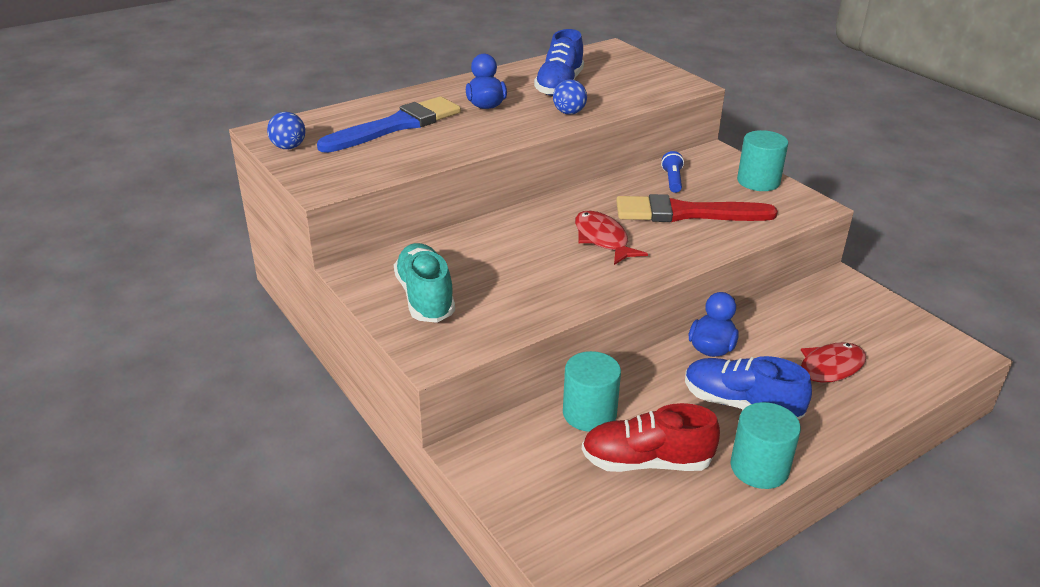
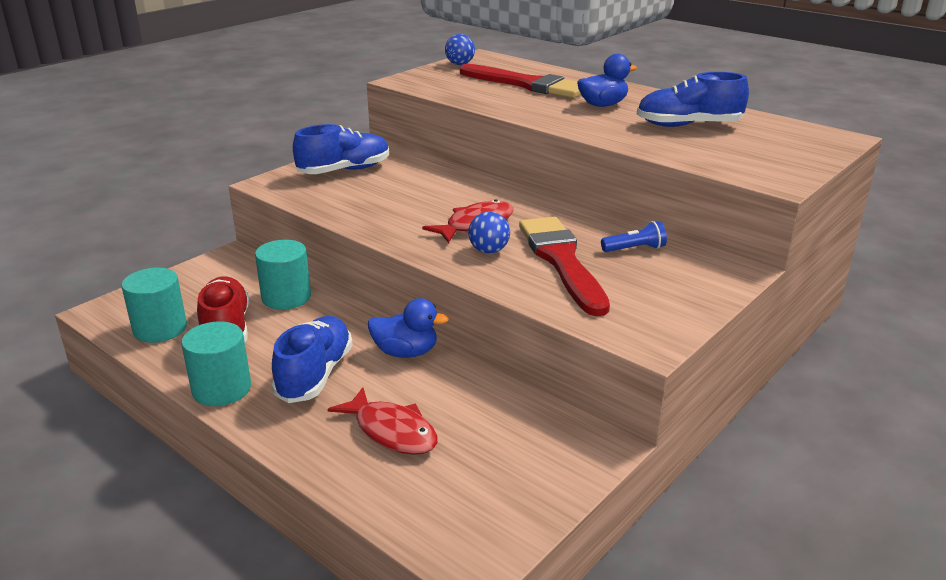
camera: 75 degrees right, 5 degrees down
(396, 126) = (526, 84): blue brush -> red brush
(425, 297) = (344, 170): turquoise shoe -> blue shoe
(569, 113) = (623, 135): blue ball -> blue ball (489, 251)
(758, 181) = (684, 301): turquoise cylinder -> turquoise cylinder (160, 329)

